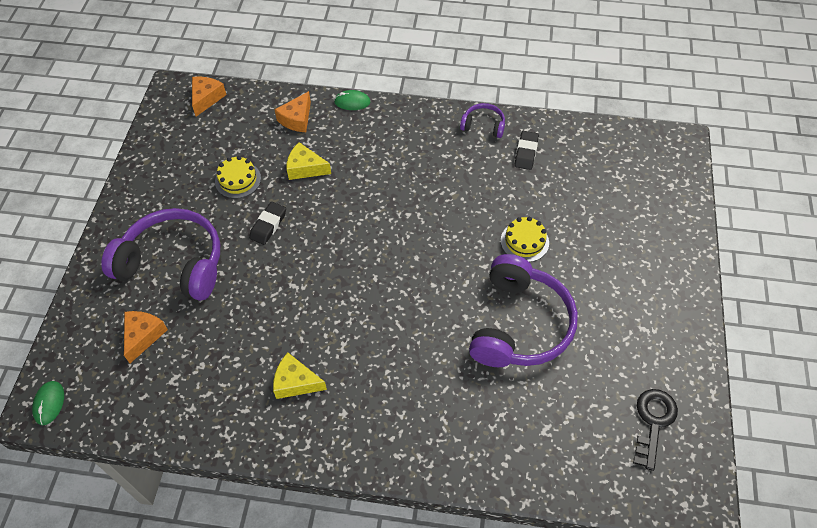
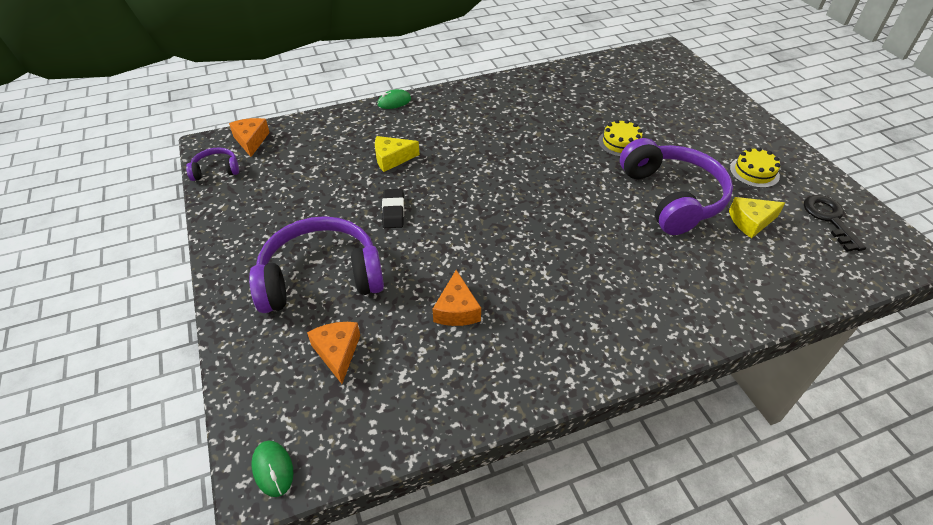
camera: 30 degrees left, 10 degrees down
(238, 180) = (334, 189): yellow cake -> yellow cake (754, 172)
(296, 382) = (528, 321): yellow cheese -> yellow cheese (751, 222)
(297, 119) = (354, 128): orange cheese -> orange cheese (456, 310)
(483, 125) = (517, 83): purple headphones -> purple headphones (216, 170)
(526, 152) = (566, 89): black eraser -> none

